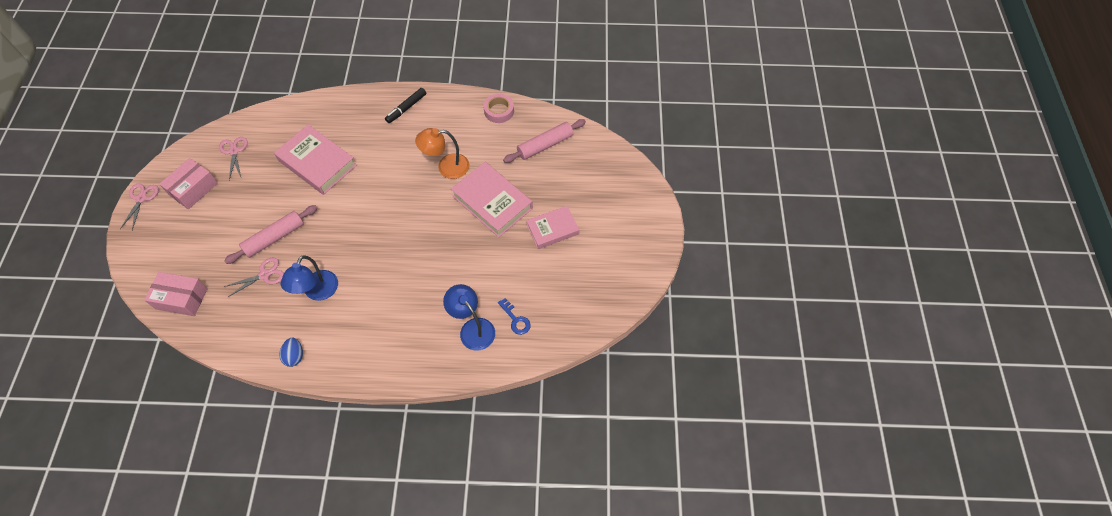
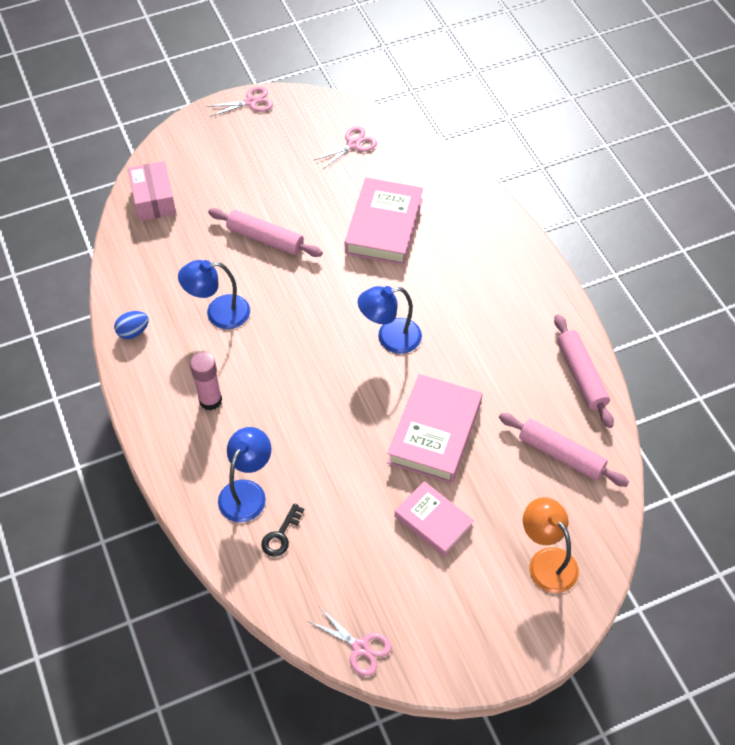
camera: 65 degrees right, 5 degrees down
(193, 189) = (286, 137): pink box -> none
(264, 275) = (215, 254): pink scissors -> pink scissors (360, 647)
(387, 324) = (210, 400): none -> pink glue stick
(406, 108) = (518, 273): black marker -> none
(408, 197) = (390, 338): none -> blue lamp
(446, 167) = (457, 358): orange lamp -> orange lamp (546, 561)
(499, 111) = (581, 375): pink tape -> pink rolling pin
(516, 319) = (281, 535): blue key -> black key

